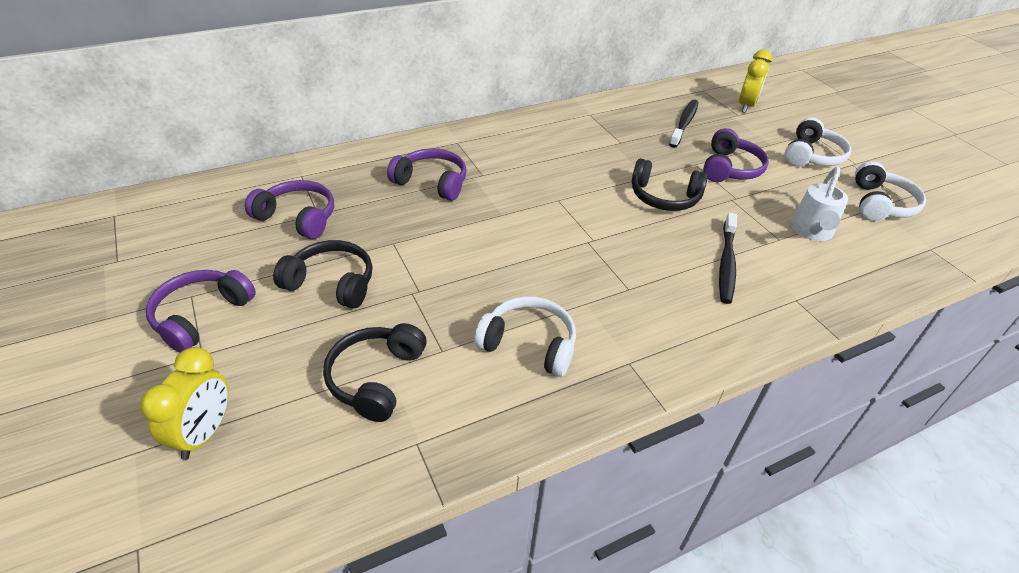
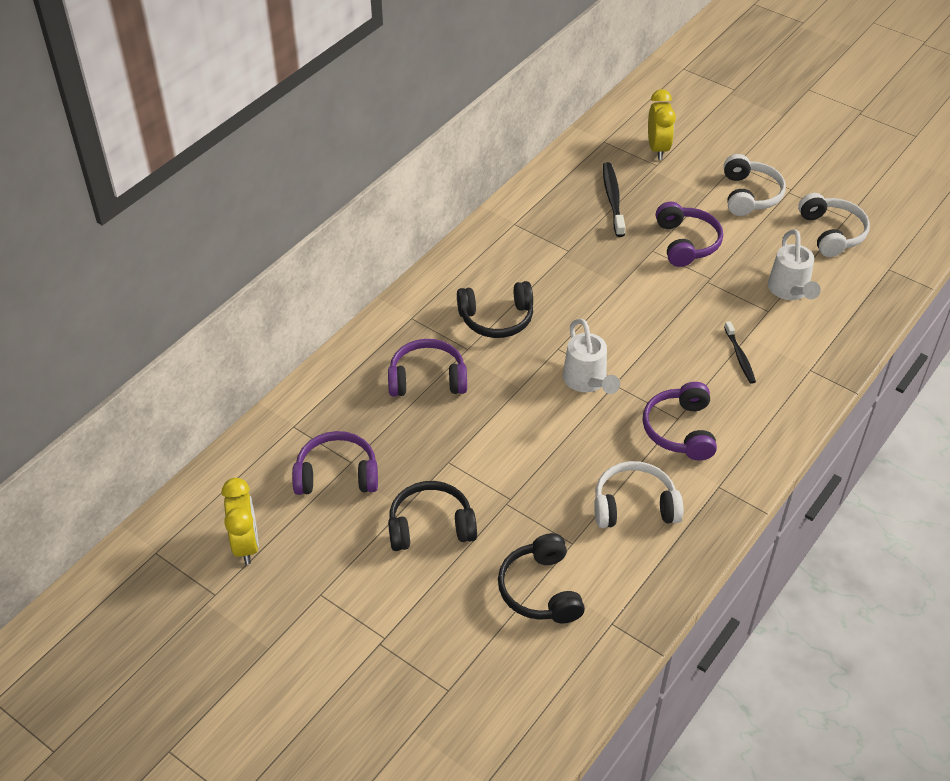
camera: 25 degrees left, 5 degrees up
(201, 316) = (349, 607): purple headphones -> purple headphones (680, 430)
(204, 433) = (451, 693): yellow clock -> yellow clock (246, 544)
(564, 231) = (587, 381): none -> white watering can
(664, 197) = (648, 304): black headphones -> black headphones (497, 319)
(726, 263) = (739, 357): black toothbrush -> black toothbrush, size x0.65

